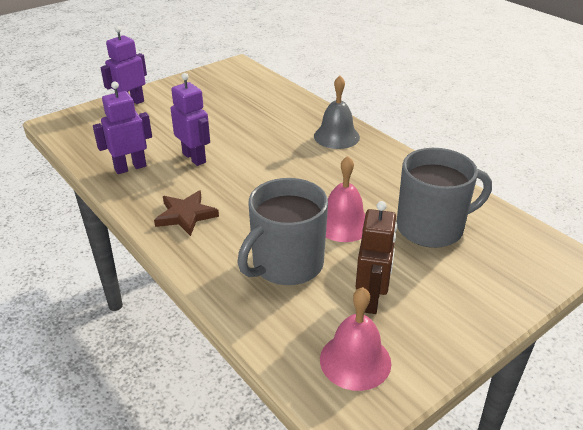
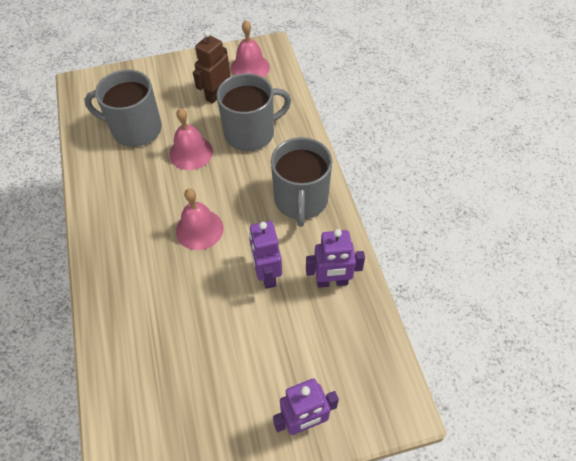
camera: 155 degrees left, 20 degrees up
(186, 215) = (301, 200): brown star -> grey mug
(279, 169) = (199, 229): none -> pink bell
(336, 136) = (117, 258): grey bell -> none

